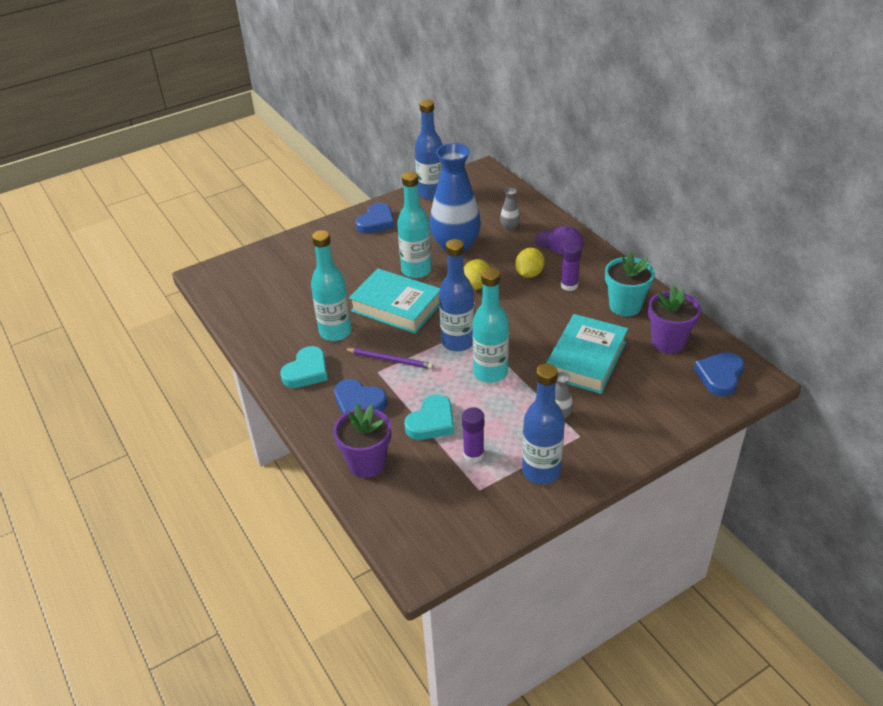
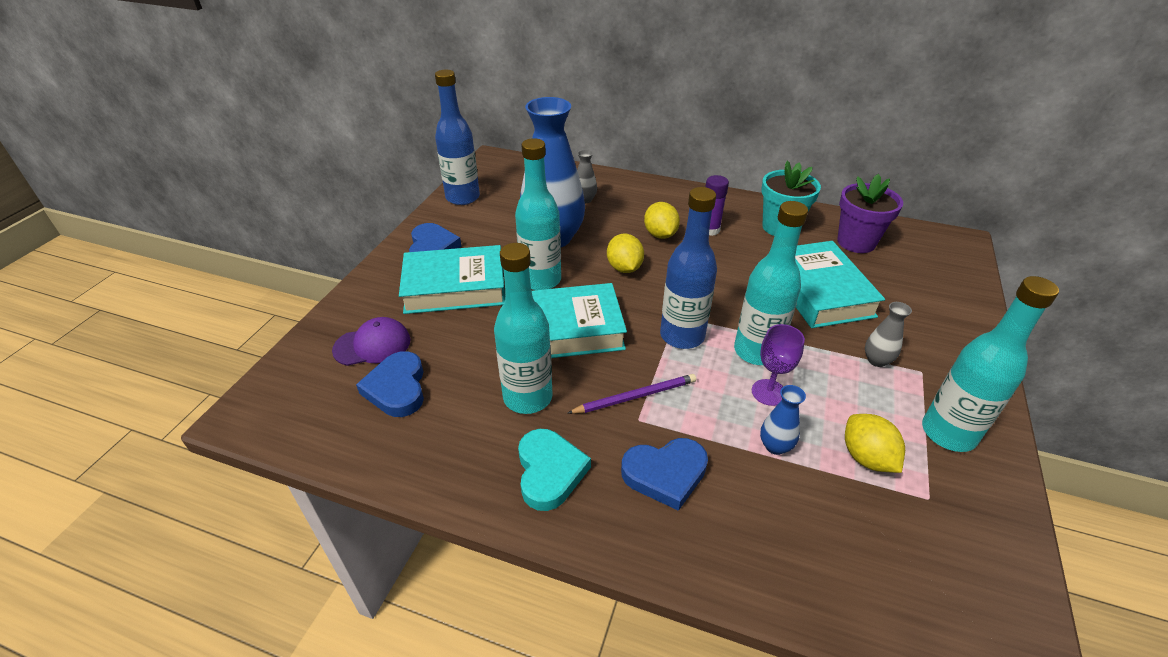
camera: 40 degrees left, 0 degrees up
(363, 253) = (455, 287): none -> turquoise book
(367, 463) = (777, 555): purple flower pot -> none
(431, 422) = (775, 446): turquoise heart -> blue vase
(466, 396) = (768, 392): none -> purple goblet
(473, 454) = (866, 458): purple glue stick -> yellow lemon
(541, 471) = (948, 433): blue bottle -> turquoise bottle
(559, 242) = (648, 195): purple cap -> purple cap (372, 345)
(720, 376) = (933, 252): blue heart -> blue heart (397, 388)

